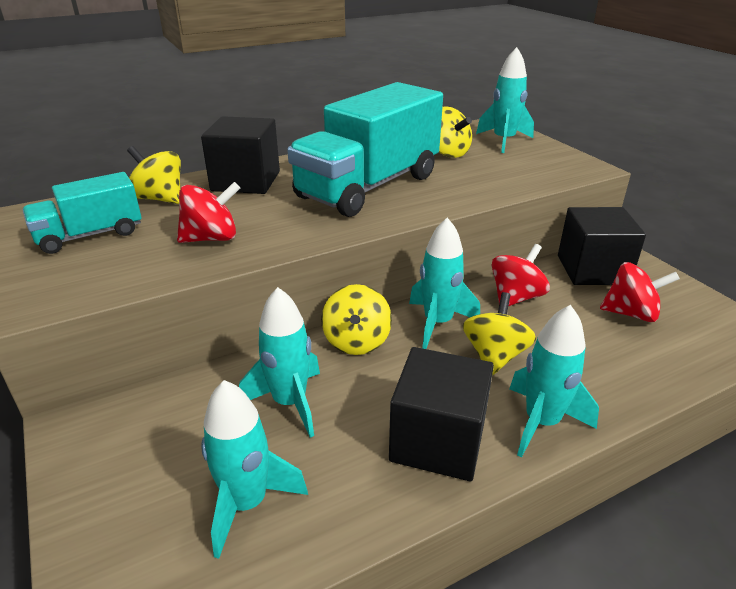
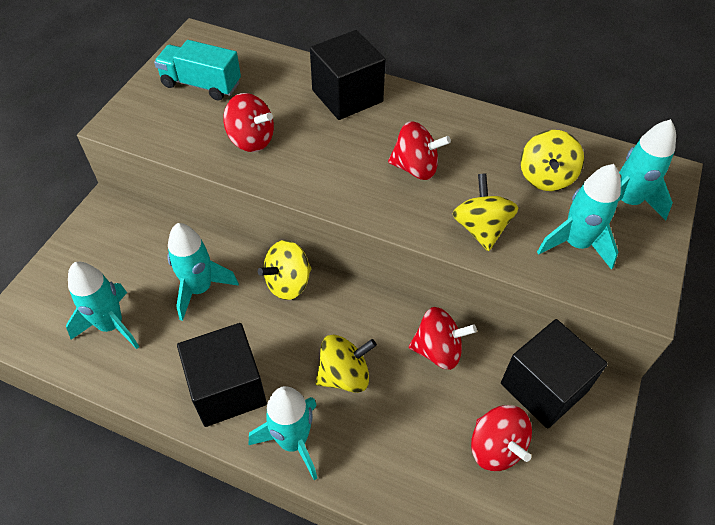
camera: 50 degrees right, 20 degrees up
(160, 199) = (276, 76): yellow spinning top -> yellow spinning top (481, 228)
(368, 186) = (415, 168): turquoise truck -> red spinning top
(438, 323) = (353, 317): turquoise rocket -> turquoise rocket (576, 244)

